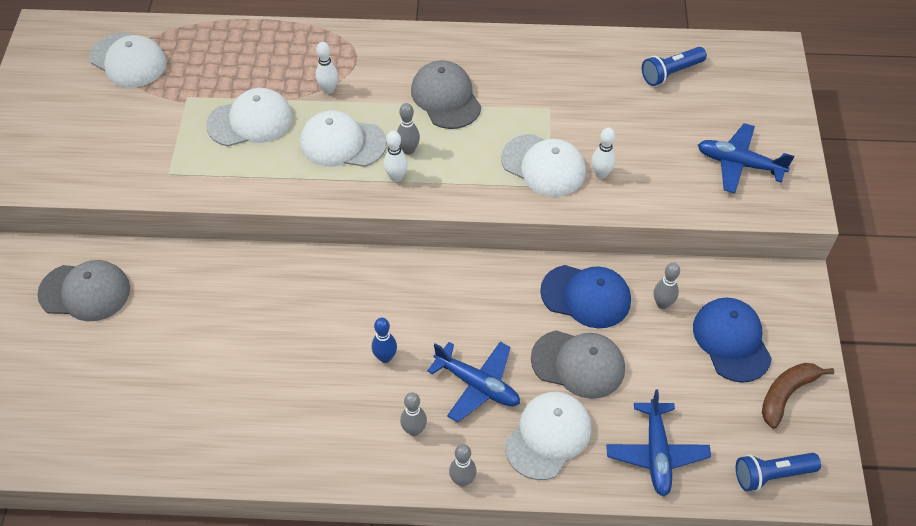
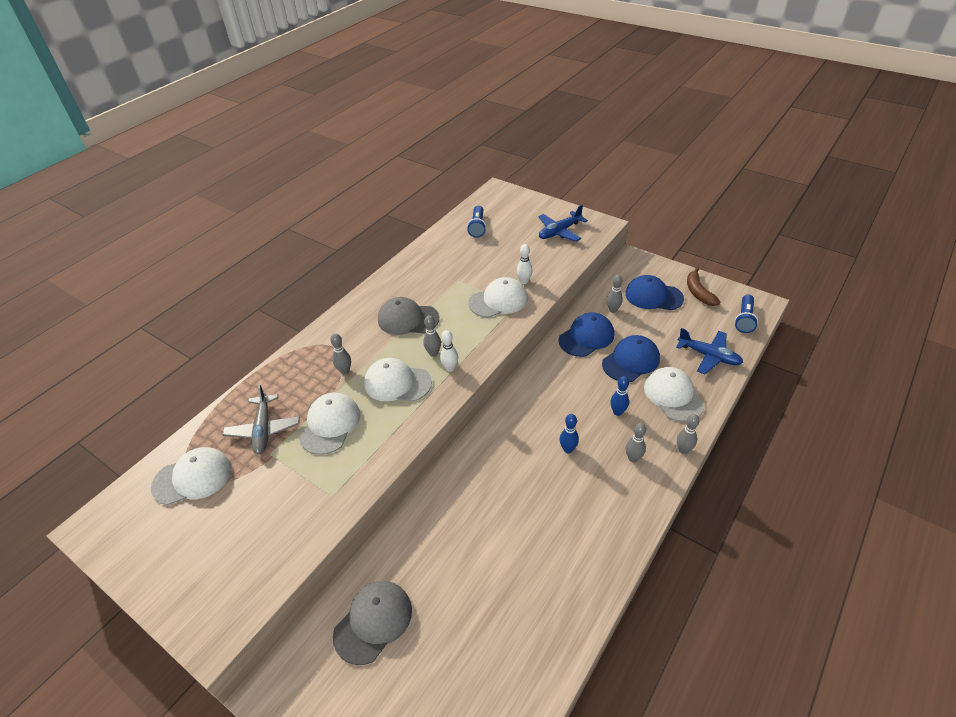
camera: 55 degrees left, 10 degrees down
(212, 74) = (264, 429): none -> grey plane
(328, 89) = (345, 371): white bowling pin -> grey bowling pin
(342, 143) = (397, 383): white cap -> white cap turned 60 degrees clockwise
(477, 385) = (617, 412): blue plane -> blue bowling pin
(578, 364) = (631, 361): grey cap -> blue cap

